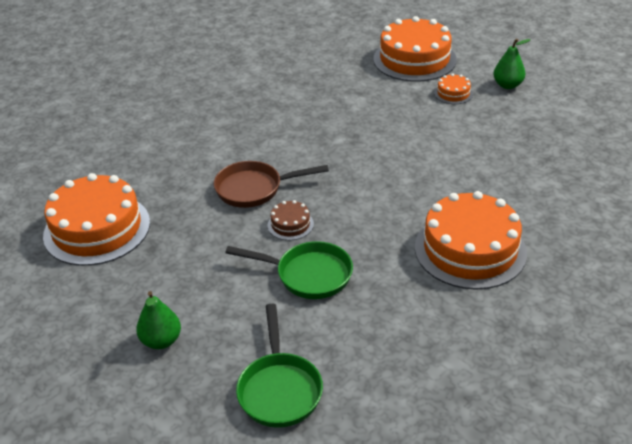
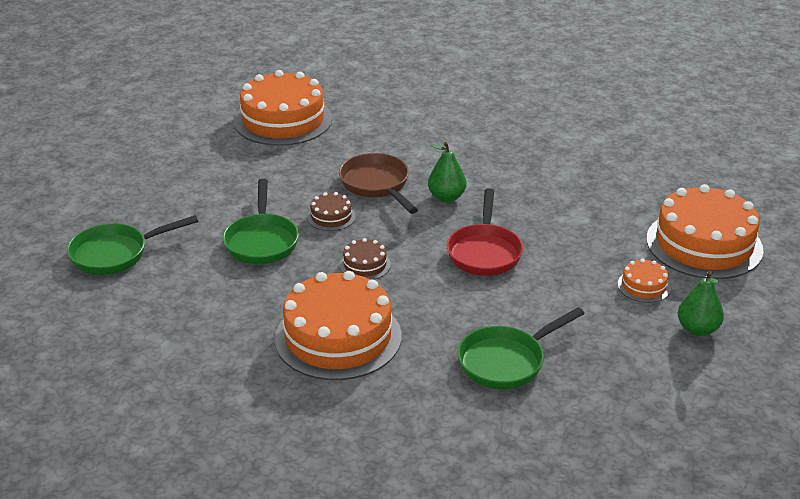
camera: 70 degrees right, 5 degrees down
(161, 341) = (157, 185): green pear -> green pear (446, 197)
(373, 217) = (365, 265): none -> brown cake
(383, 152) = (484, 252): none -> red pan
(522, 170) = (506, 361): none -> green pan

